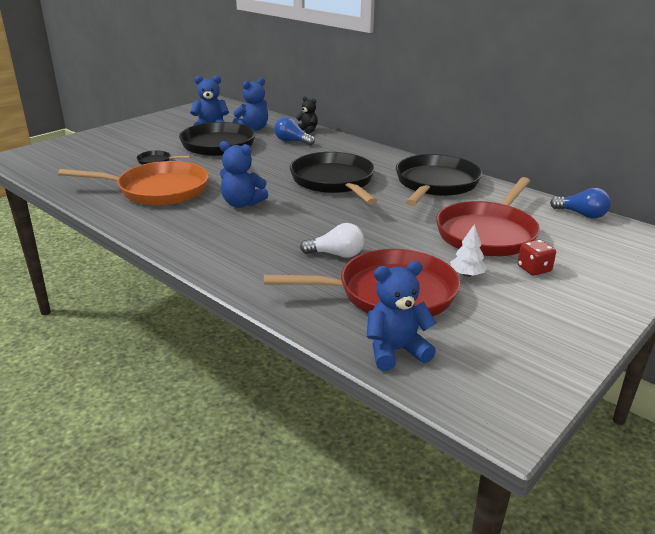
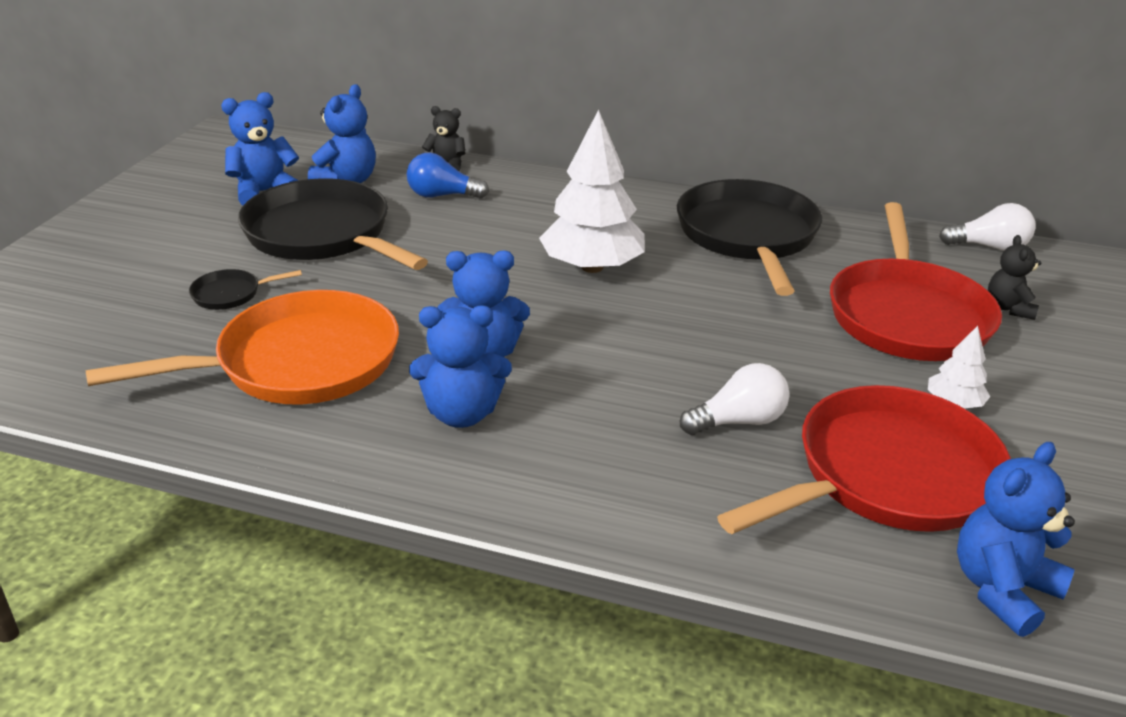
camera: 25 degrees left, 5 degrees up
(207, 222) = (462, 413): none -> blue teddy bear
(334, 181) = (592, 267): black pan -> white tree
(534, 269) = (1026, 365): red dice -> none
(557, 243) = (1008, 308): none -> black teddy bear
(581, 214) = (989, 247): blue light bulb -> white light bulb

